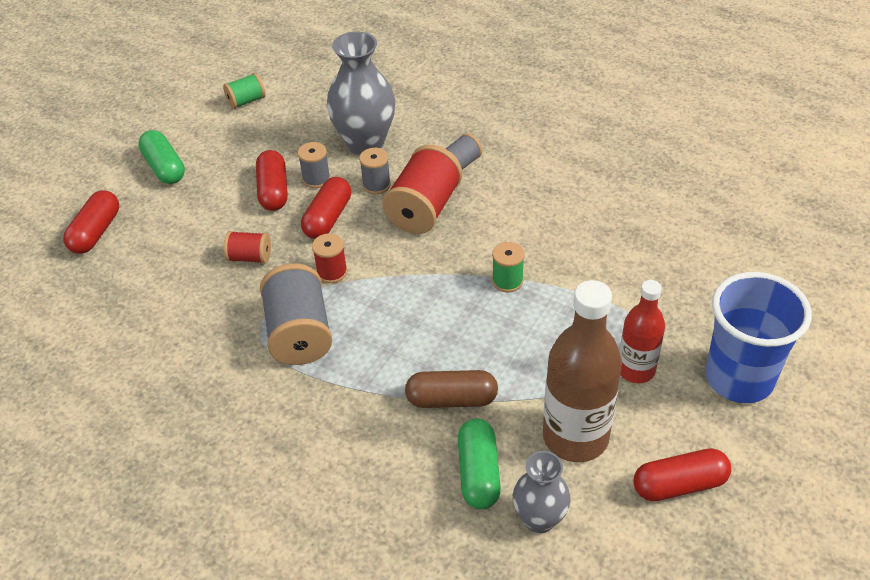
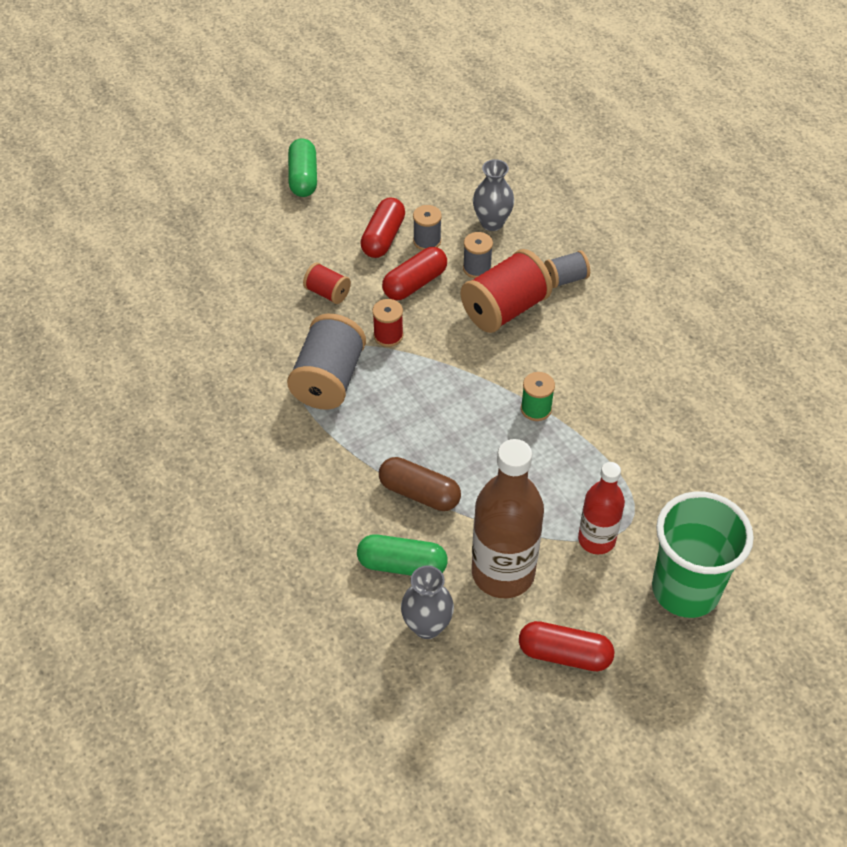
camera: 25 degrees right, 5 degrees up
(96, 232) = (215, 217): red capsule -> none
(246, 101) = (410, 138): green spool -> none
(365, 143) = (492, 223): grey vase -> grey vase, size x0.60
(478, 473) = (402, 565): green capsule -> green capsule turned 75 degrees clockwise
(739, 378) = (685, 590): blue cup -> green cup

